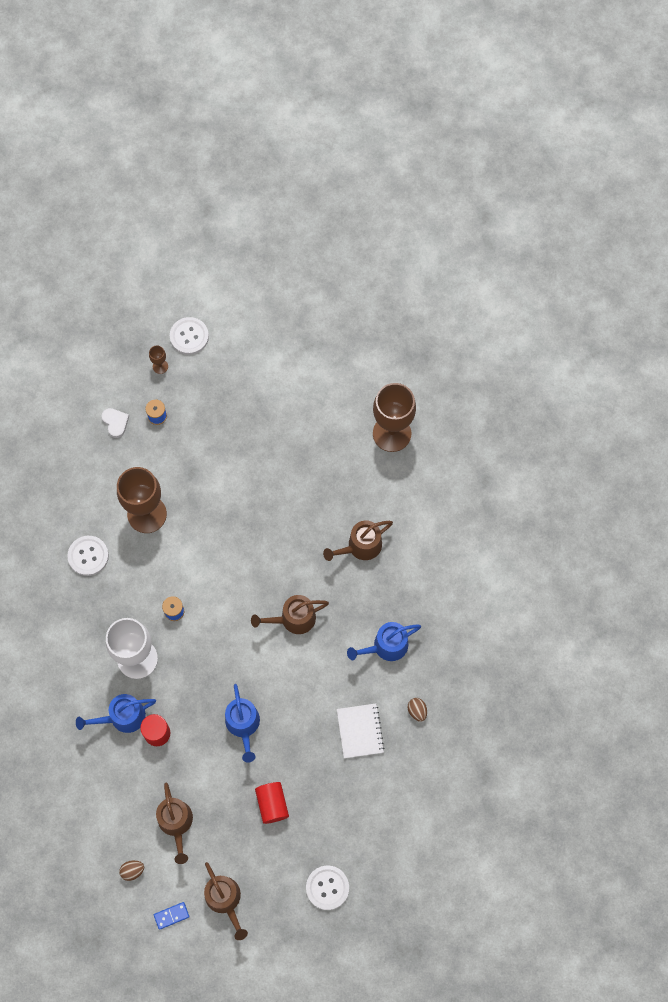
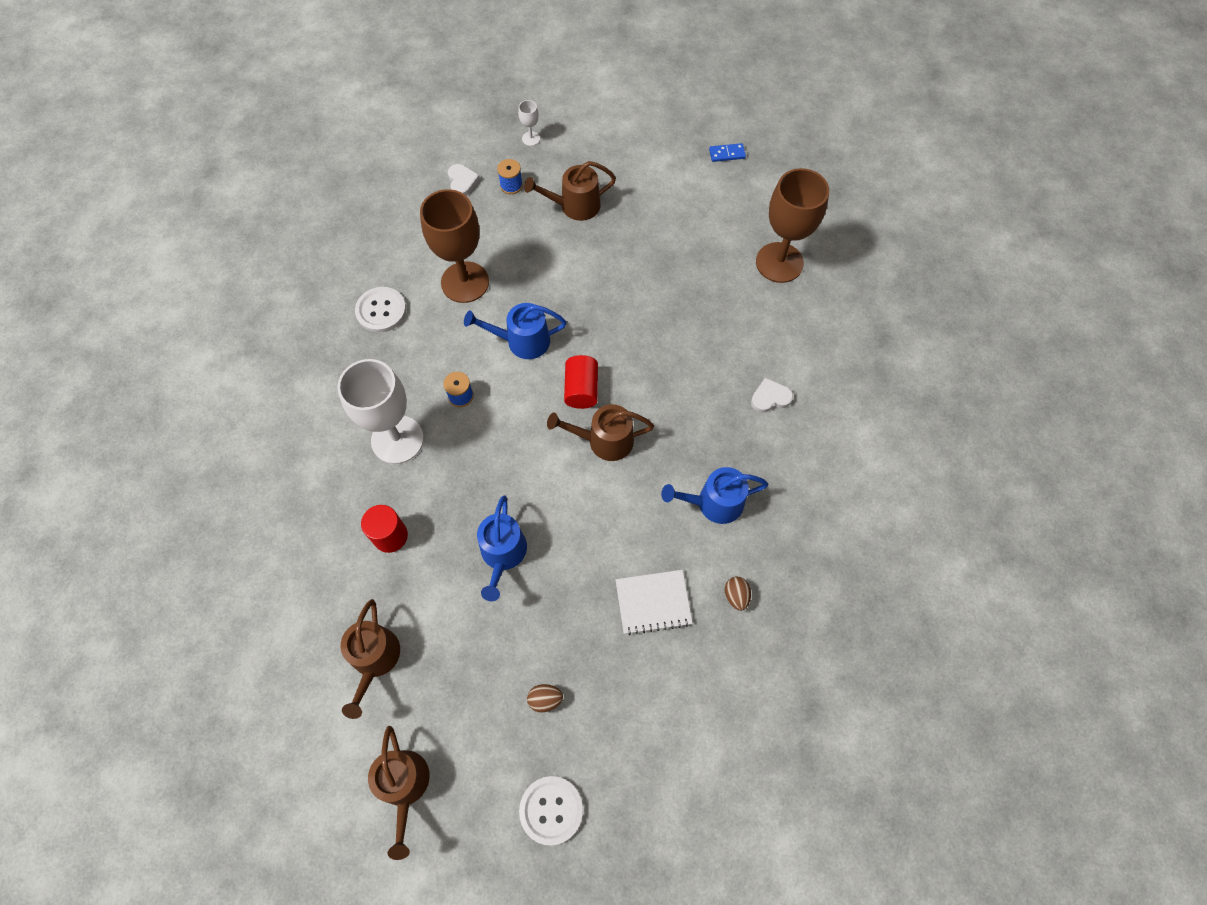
camera: 15 degrees right, 5 degrees down
(122, 717) = (354, 505): blue watering can -> blue watering can (522, 341)
(132, 871) = (295, 709): brown egg -> brown egg (545, 699)
(160, 366) = (531, 138): brown goblet -> white goblet
(171, 916) = (324, 788): blue domino -> blue domino (727, 154)
(189, 336) = (572, 117): white button -> none
(272, 804) = (509, 669): red cylinder -> red cylinder (581, 389)
(360, 546) = (710, 377): brown watering can -> brown watering can (575, 206)
(360, 731) = (653, 602): white notebook -> white notebook turned 75 degrees clockwise
(409, 552) = (770, 397): none -> white heart

